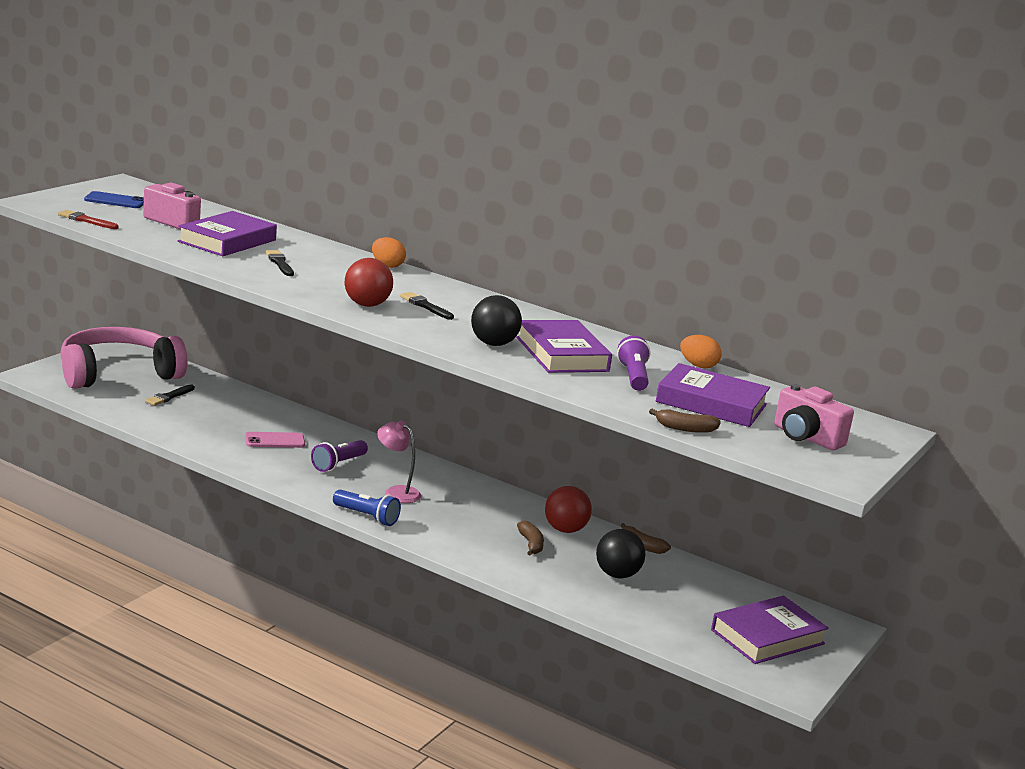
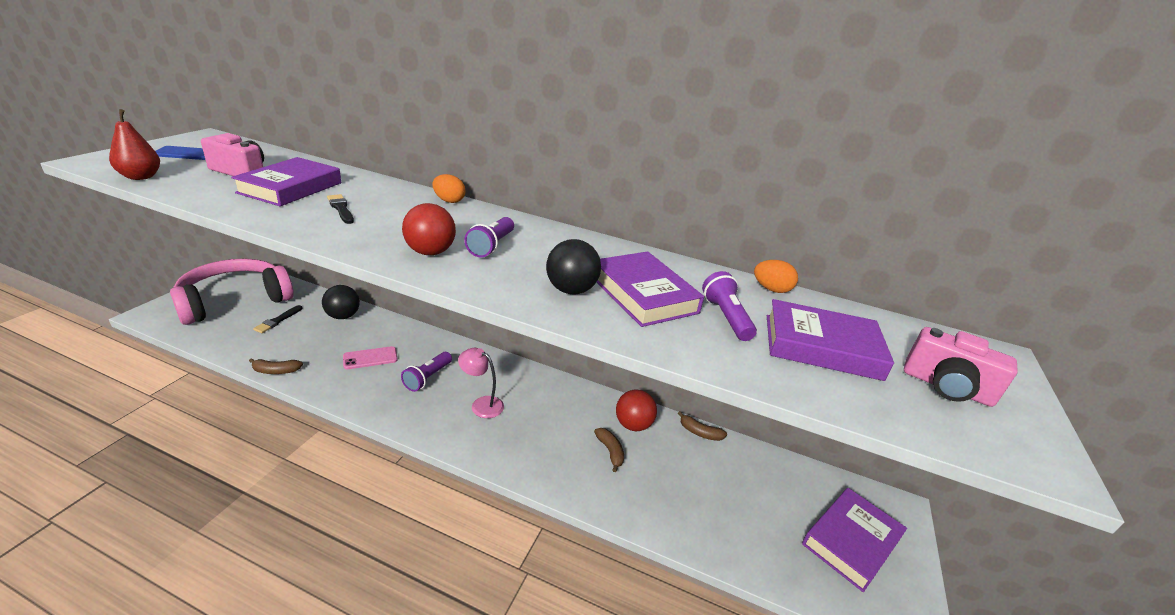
camera: 10 degrees left, 10 degrees up
(86, 220) = (141, 177): red brush -> red pear
(366, 517) = (457, 445): blue flashlight -> none
(425, 306) = (491, 246): black brush -> purple flashlight
(617, 575) = (694, 478): black ball -> black ball (343, 316)
(685, 428) = (829, 401): brown banana -> brown banana (276, 371)

